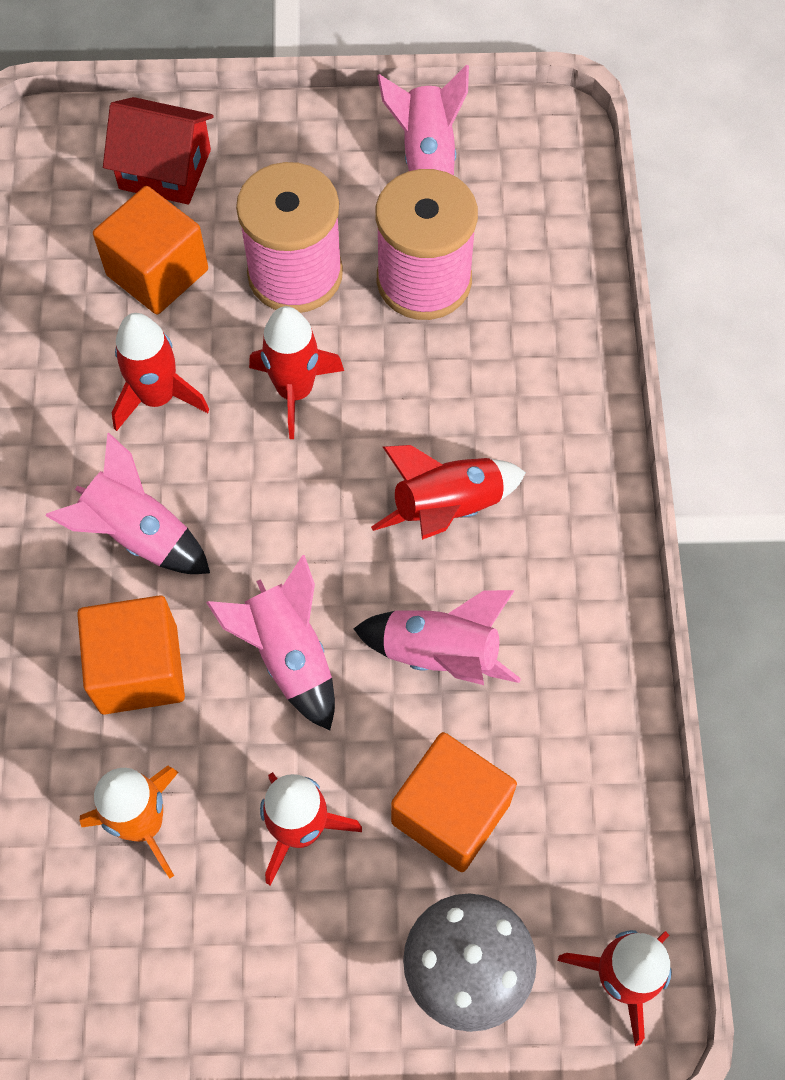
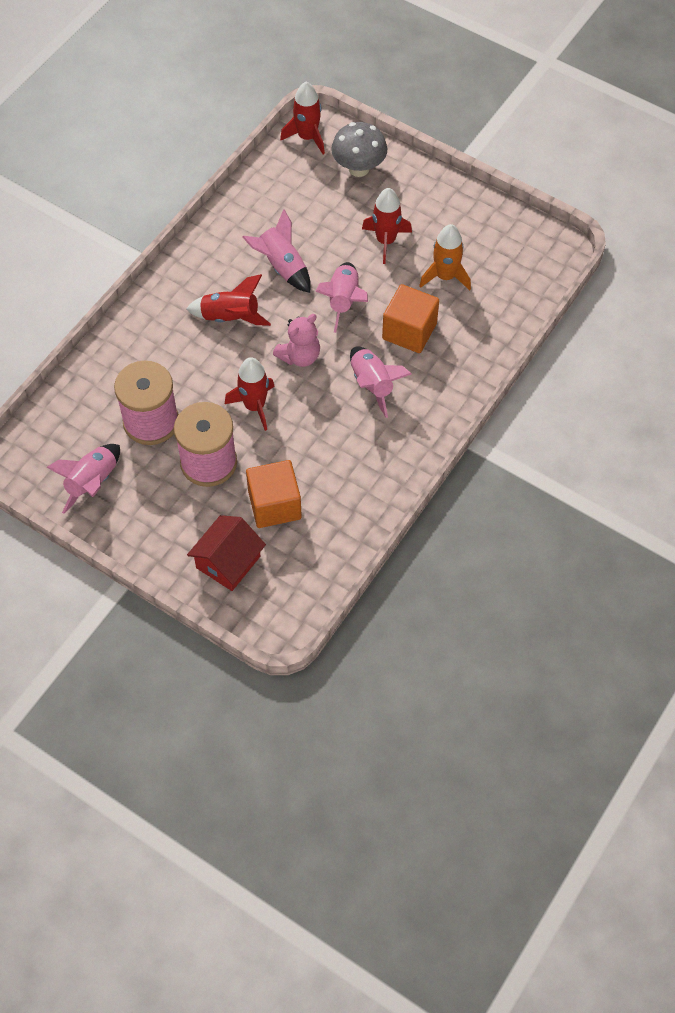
camera: 145 degrees left, 5 degrees down
(157, 397) = (320, 441): red rocket -> none
(165, 169) = (228, 562): red house -> red house turned 75 degrees clockwise
(287, 511) = (300, 356): none -> pink teddy bear
(450, 813) = (324, 214): orange cube -> none

